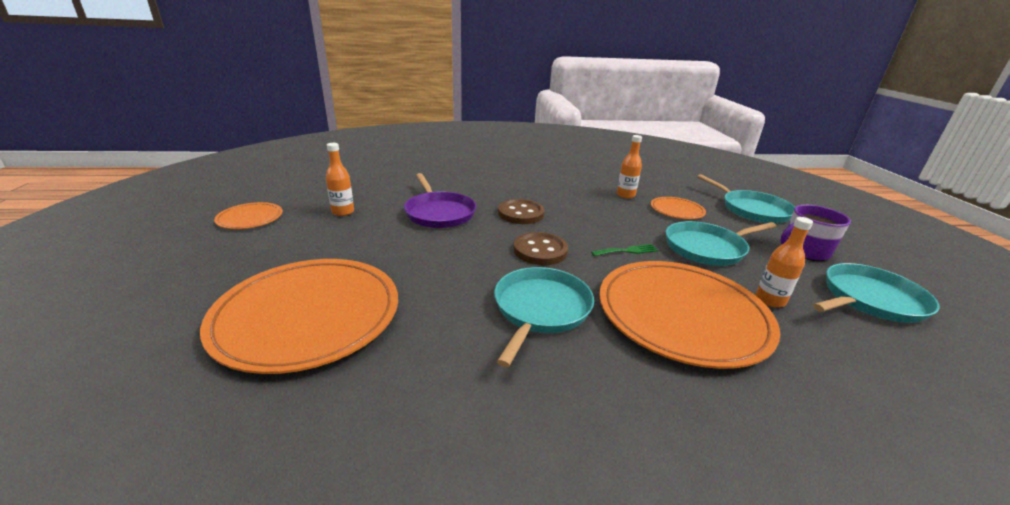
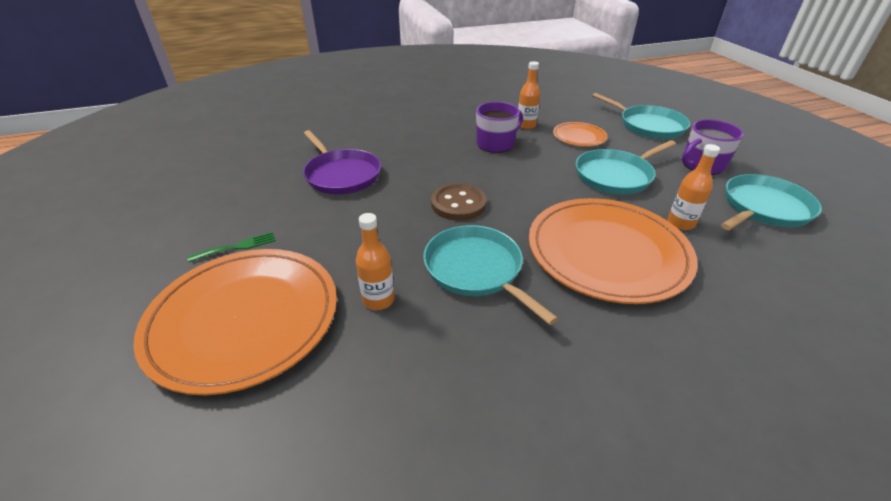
camera: 10 degrees left, 10 degrees up
(250, 218) = (131, 213): orange plate -> none
(343, 212) = (235, 189): orange bottle -> orange bottle (378, 300)
(521, 213) = (427, 163): brown button -> none
(540, 309) = (476, 270): turquoise pan -> turquoise pan turned 45 degrees counterclockwise
(592, 206) = (496, 144): none -> purple mug
(627, 251) = (542, 191): green fork -> green fork (237, 247)

